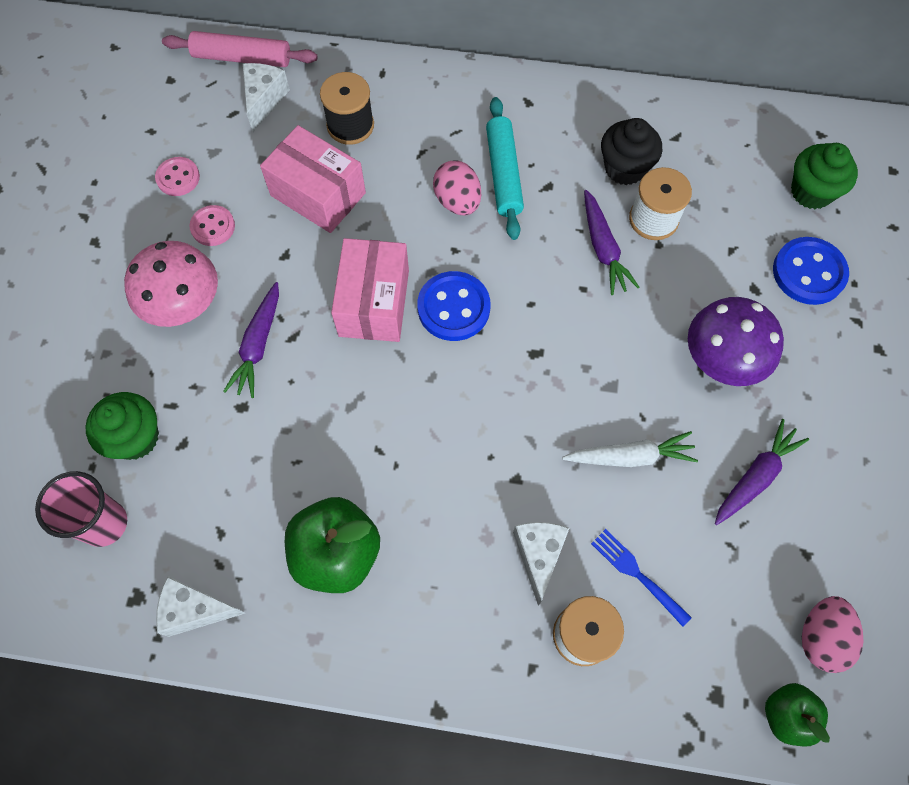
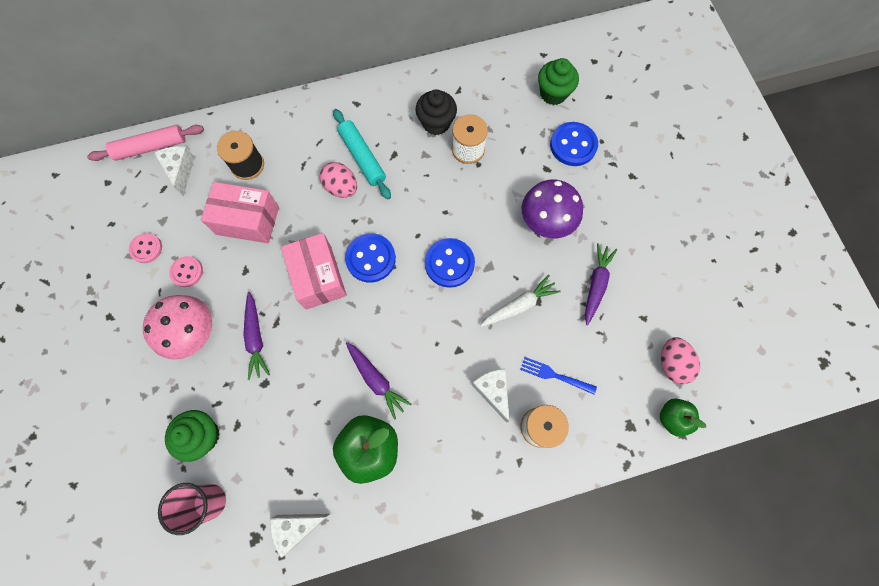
camera: 25 degrees left, 5 degrees up
(557, 359) = (449, 263): none -> blue button
(603, 248) = (446, 181): purple carrot -> purple carrot (376, 380)

